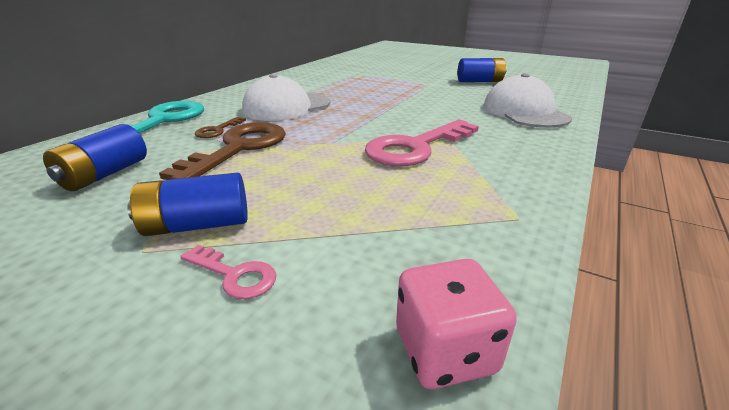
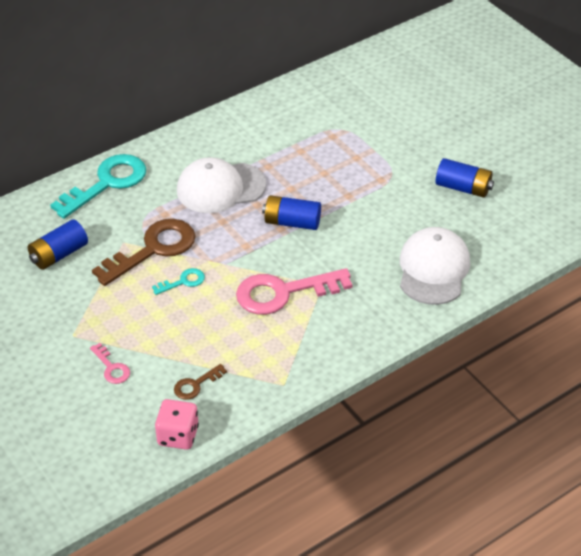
camera: 25 degrees right, 15 degrees up
(197, 225) = (103, 325): blue battery -> blue battery (292, 222)
(217, 130) = (146, 215): brown key -> brown key (196, 385)
(293, 162) = (183, 282): none -> turquoise key

